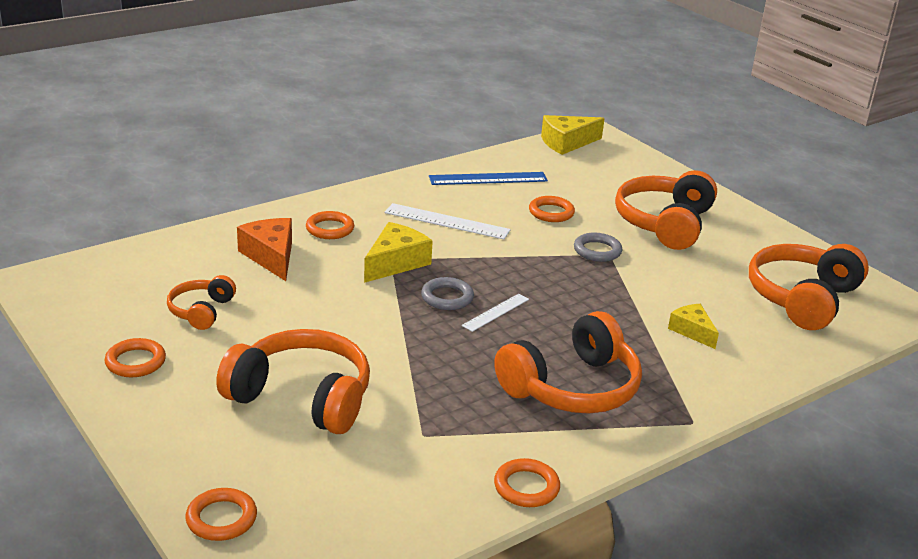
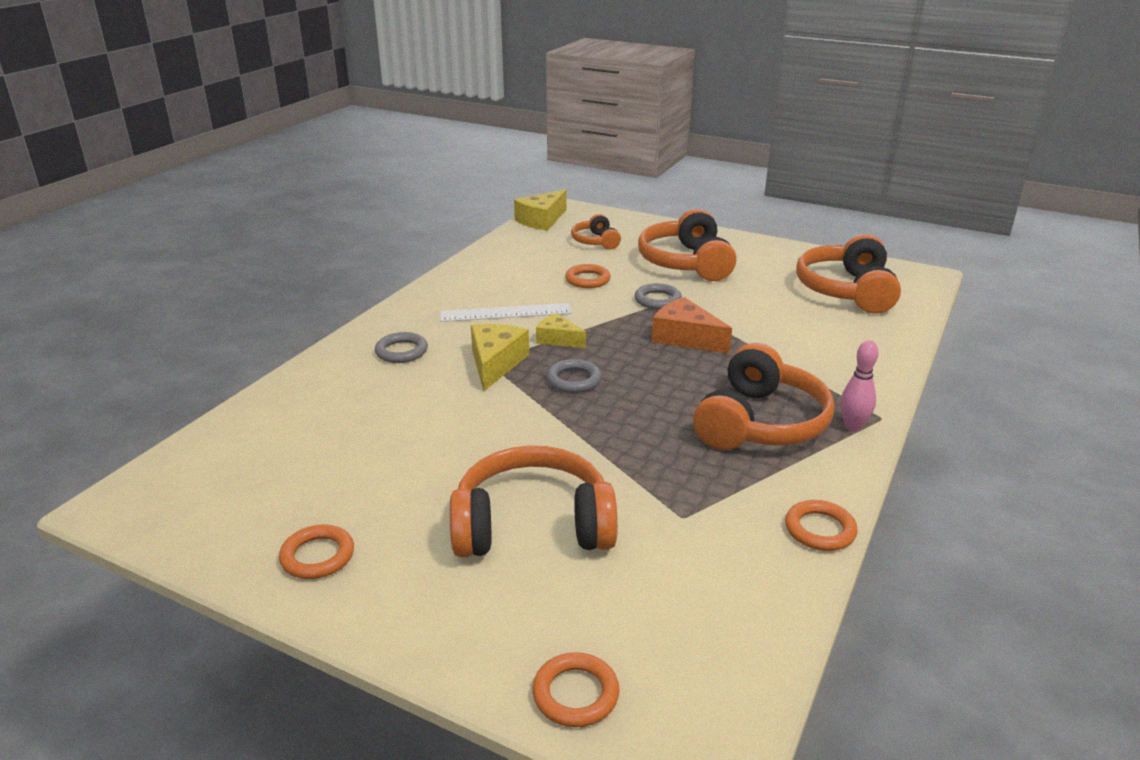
camera: 25 degrees left, 0 degrees up
(201, 311) = (343, 475): orange headphones -> orange headphones (595, 241)
(271, 256) = (367, 395): orange cheese -> orange cheese (685, 338)
(330, 229) = (401, 351): orange ring -> grey ring
(488, 179) = (505, 266): blue ruler -> none
(495, 312) = (629, 379): white ruler -> none
(655, 420) = (853, 427): none -> pink bowling pin
(692, 331) = (799, 342): yellow cheese -> yellow cheese (558, 339)

